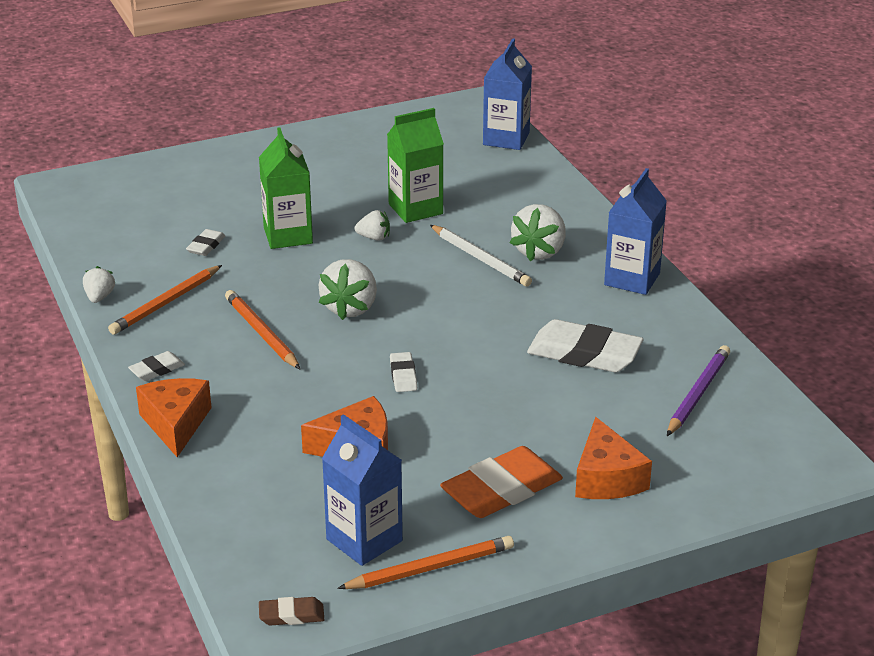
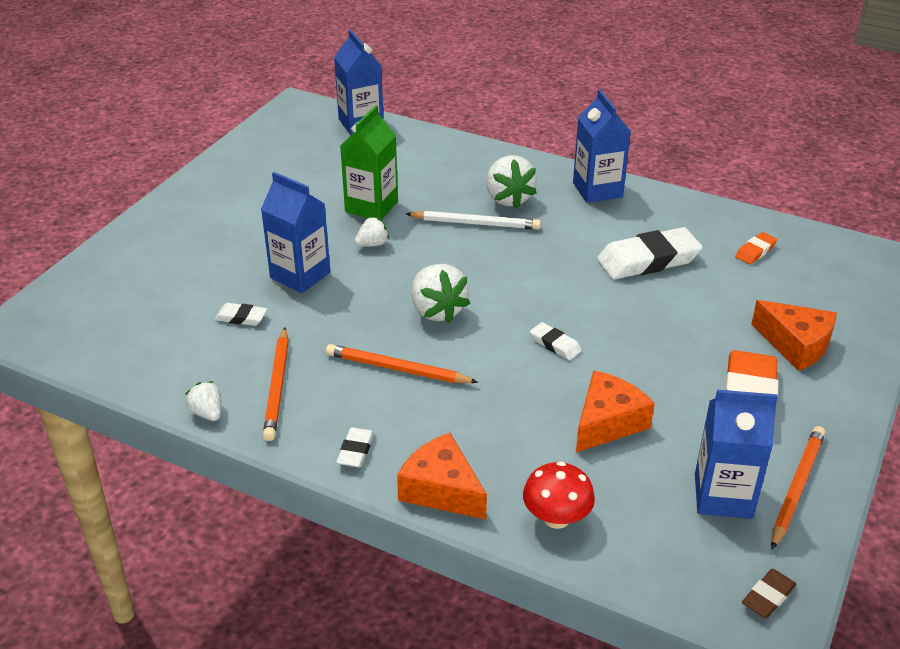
camera: 40 degrees left, 5 degrees up
(206, 246) = (241, 317): white eraser -> white eraser turned 60 degrees counterclockwise
(224, 483) = (556, 518): none -> red mushroom
(288, 235) = (300, 275): green carton -> blue carton
(698, 393) = (755, 251): purple pencil -> orange eraser

